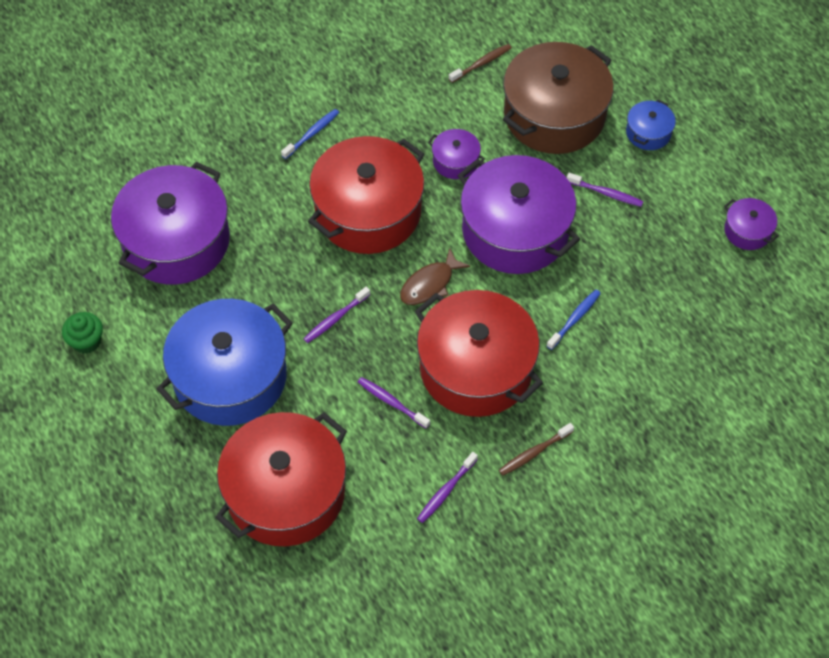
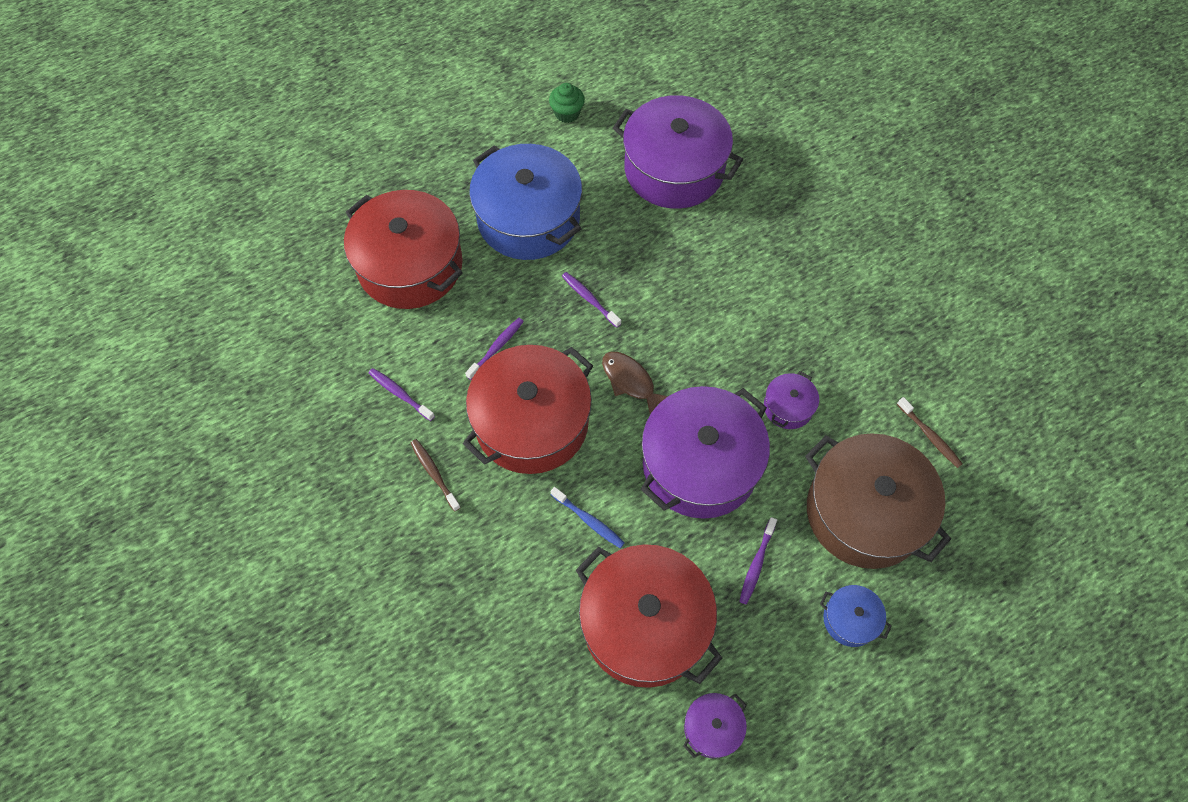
camera: 90 degrees right, 5 degrees up
(312, 134) = (811, 273): blue toothbrush -> none
(368, 211) = (717, 325): red pot -> red pot (645, 624)

